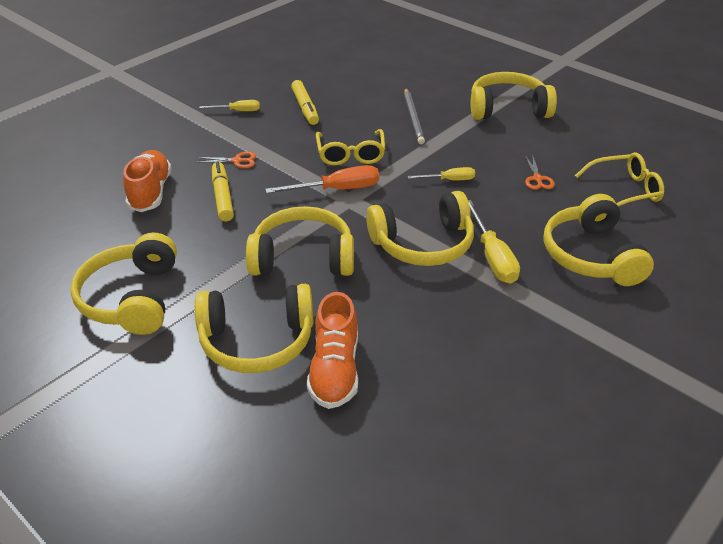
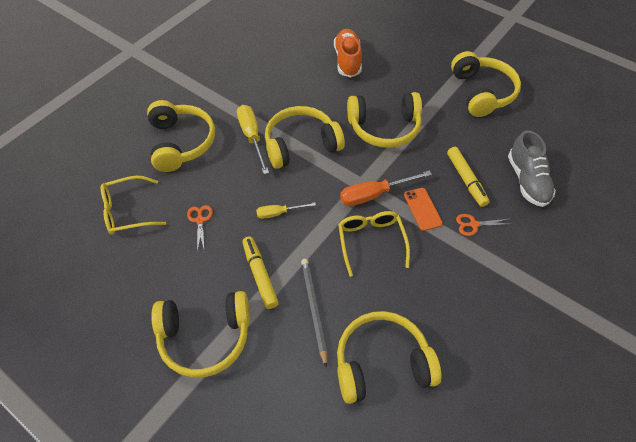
camera: 175 degrees right, 15 degrees up
(150, 192) = (527, 180): orange shoe -> grey shoe
(238, 111) = (509, 307): yellow screwdriver -> none
(257, 340) = (395, 73): yellow headphones -> yellow headphones (382, 363)
(286, 175) = (422, 209): none -> orange phone
(305, 108) = (437, 320): yellow marker -> yellow marker (260, 275)

